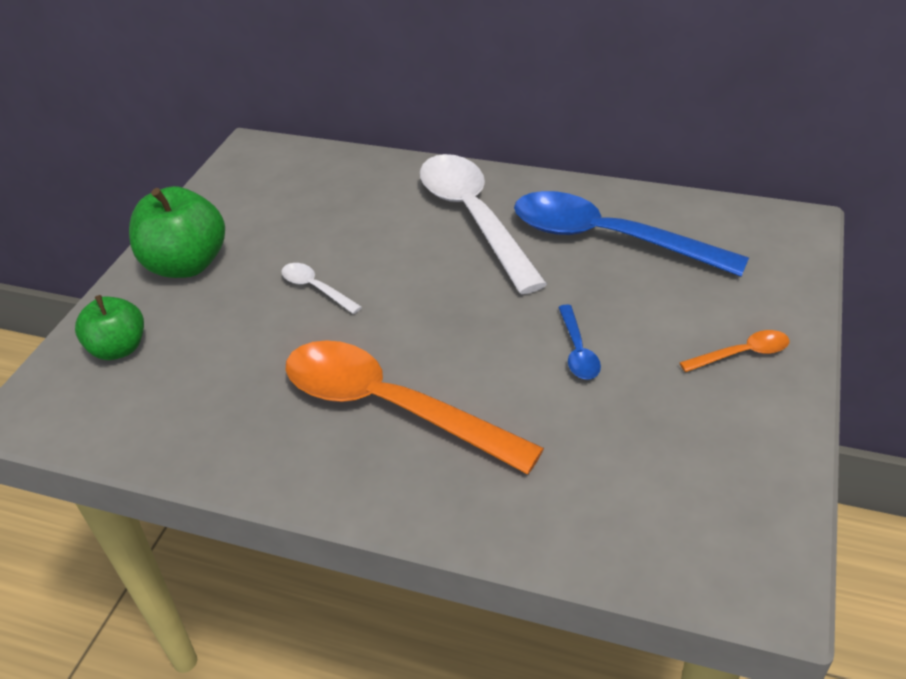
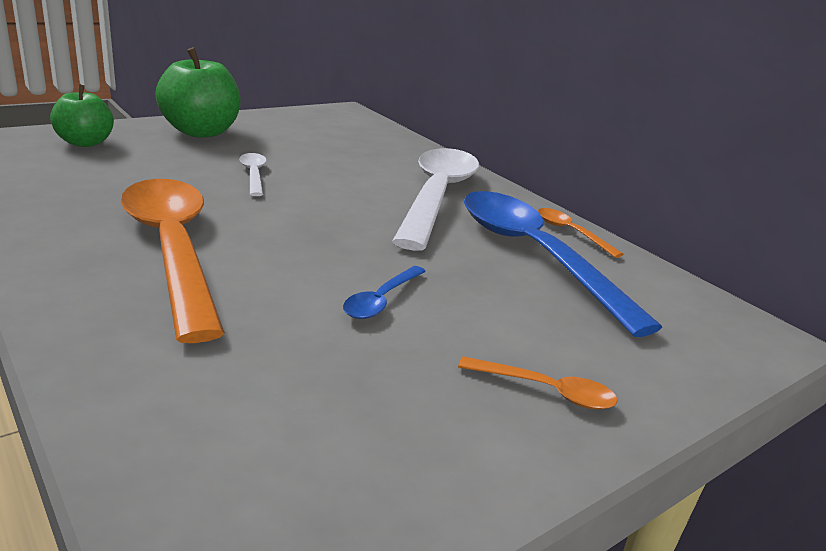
camera: 30 degrees right, 15 degrees down
(602, 197) = (570, 233): none -> orange spoon

